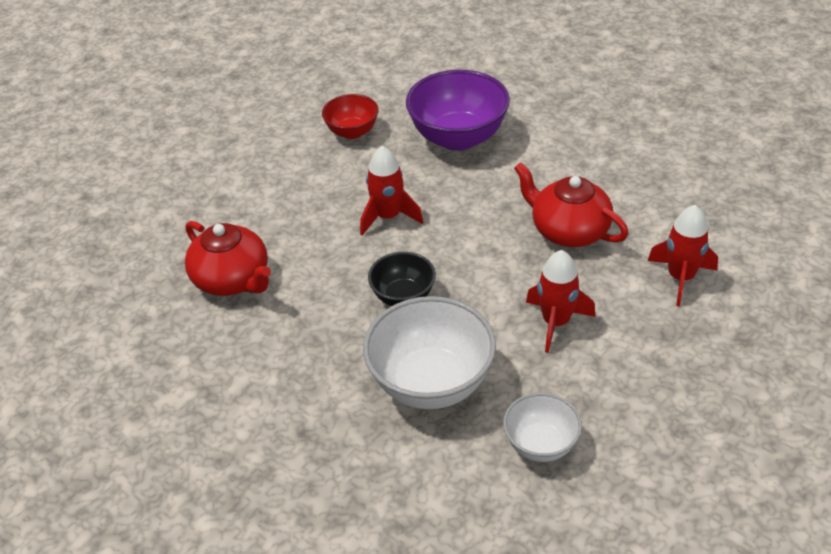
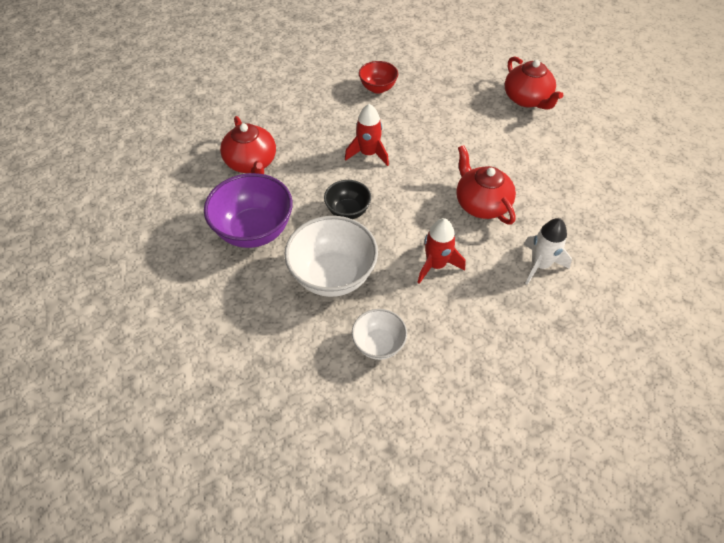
camera: 20 degrees right, 10 degrees up
(458, 138) = (444, 114): purple bowl -> purple bowl (254, 231)
(552, 89) = (527, 99): none -> red teapot
(680, 278) = (540, 265): red rocket -> white rocket

